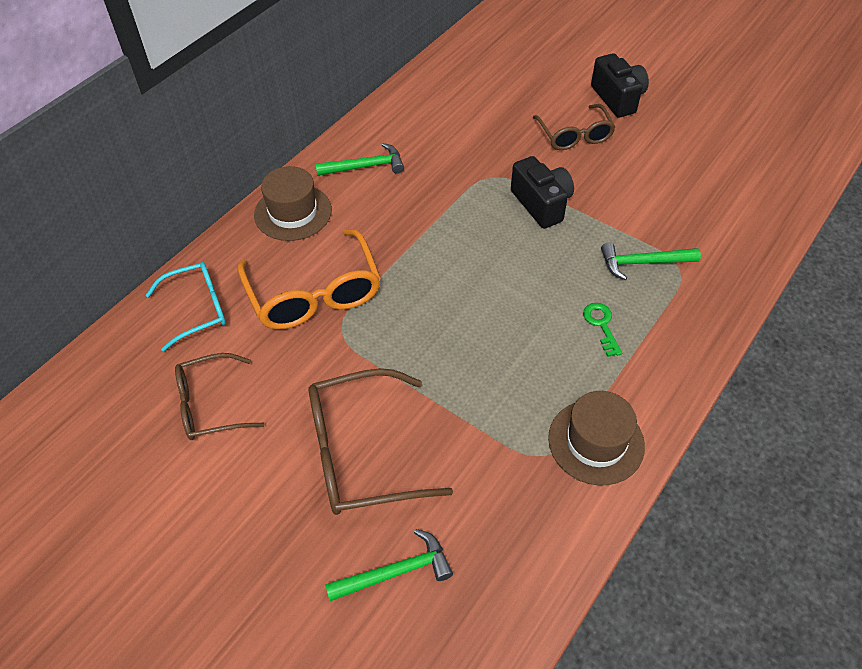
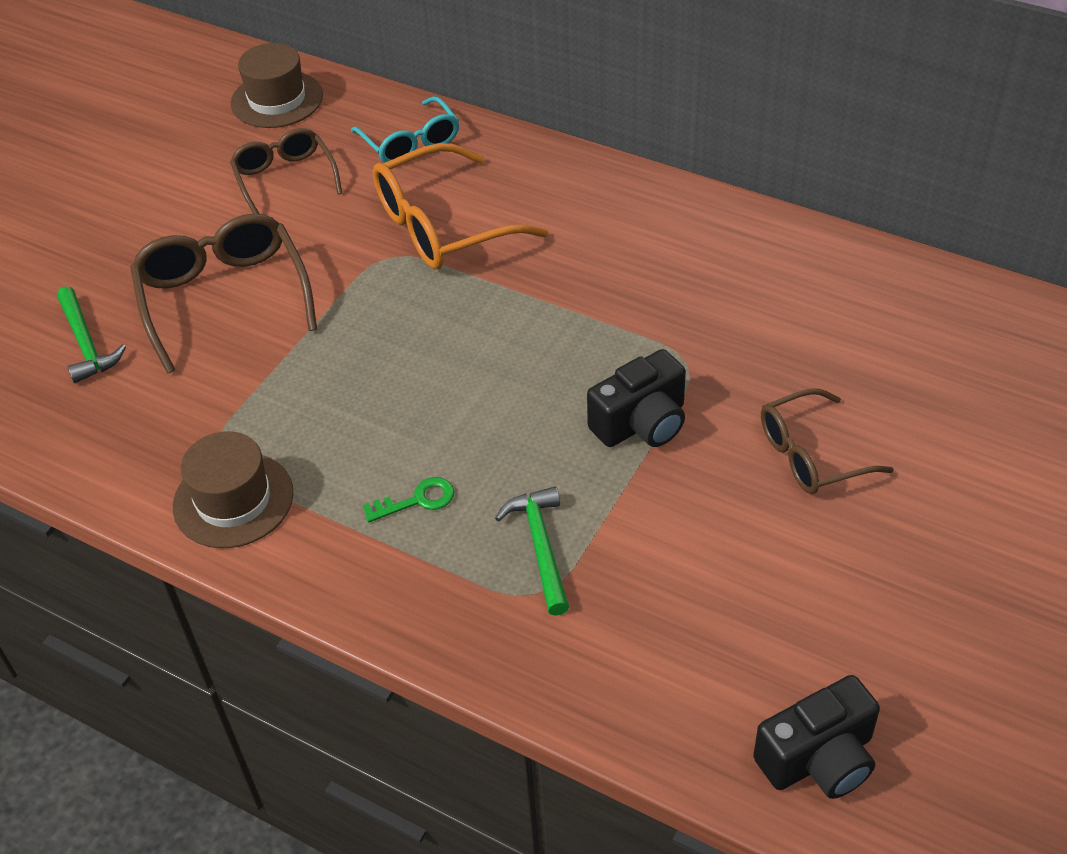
camera: 85 degrees right, 5 degrees down
(293, 212) = (574, 185): brown hat -> brown hat (277, 99)
(365, 166) = (674, 234): green hammer -> none
(618, 98) = (931, 510): black camera -> black camera (819, 759)

